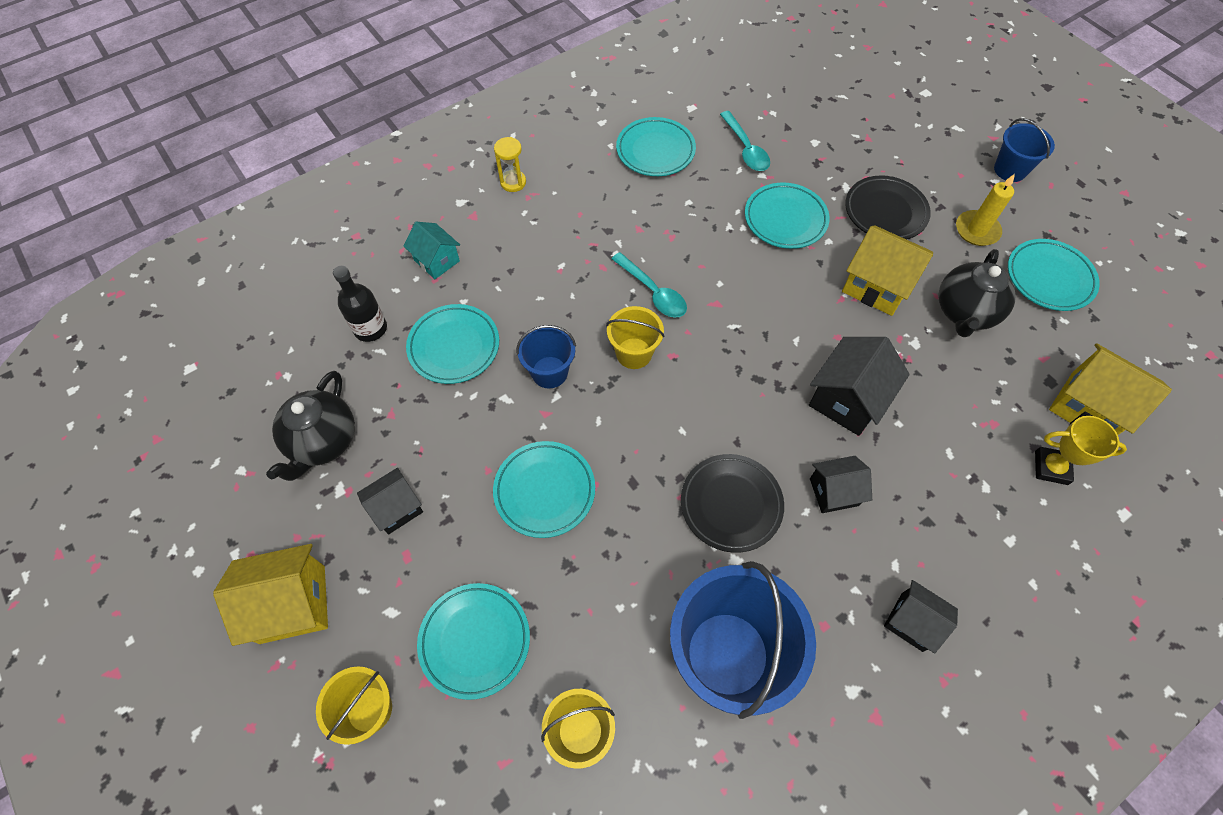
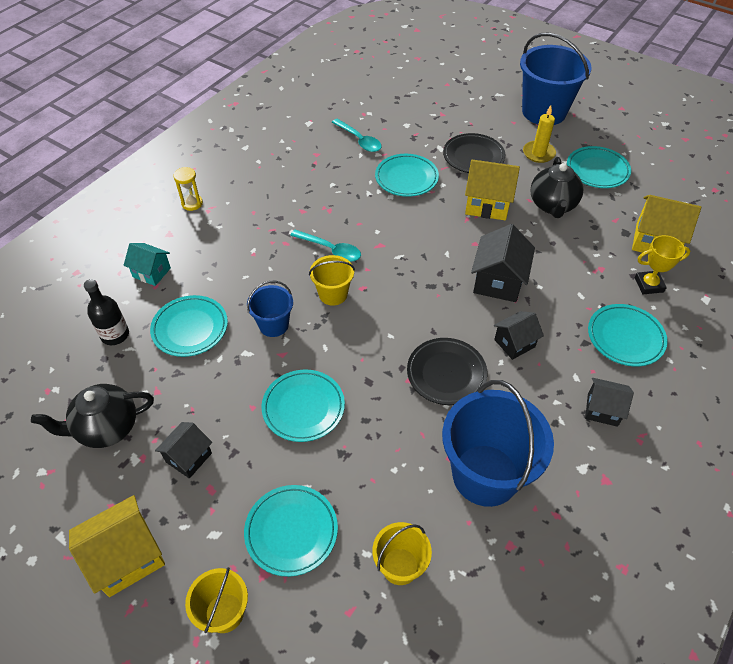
camera: 20 degrees left, 10 degrees down
(323, 442) = (106, 428): black teapot -> black teapot turned 75 degrees clockwise
(655, 151) = (293, 157): turquoise plate -> turquoise plate (625, 338)
(1010, 170) = (544, 112): blue bucket -> blue bucket, size x1.94

